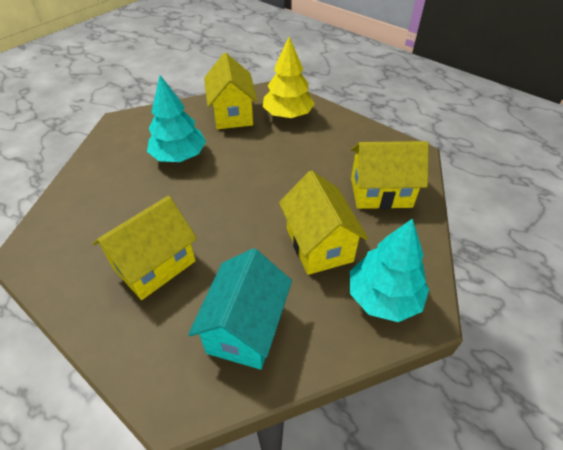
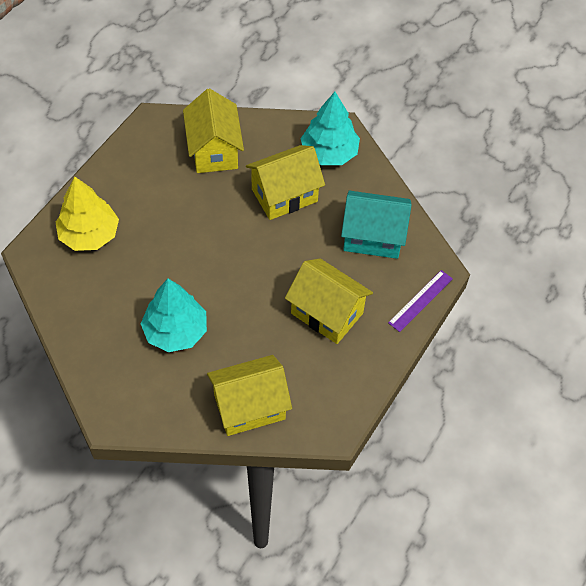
camera: 100 degrees left, 10 degrees up
(133, 371) = (420, 300): none -> purple ruler
(232, 114) = (90, 293): yellow house -> yellow house (249, 407)

